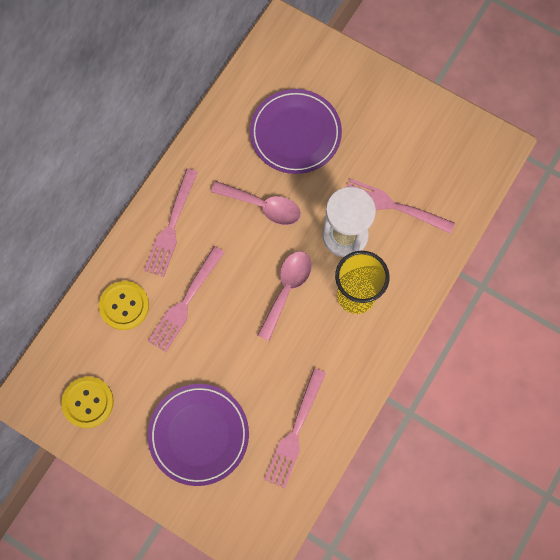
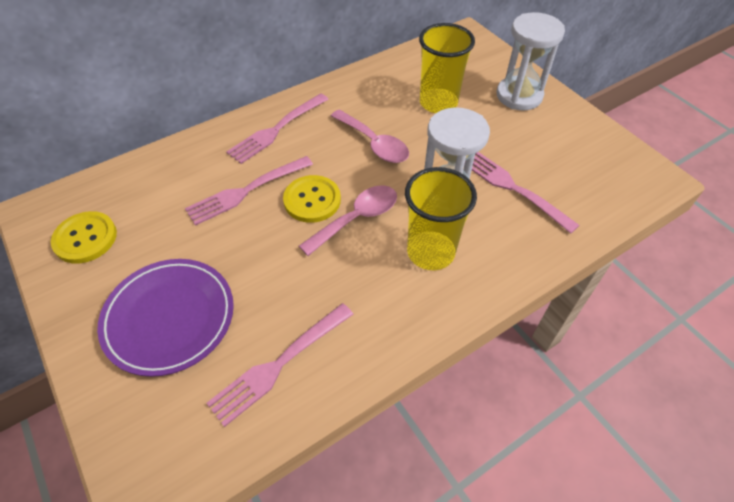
camera: 25 degrees right, 20 degrees down
(124, 306) = (186, 173): yellow button -> yellow button (312, 200)
(295, 134) = (438, 103): purple plate -> yellow cup
(361, 95) = (519, 96): none -> white hourglass

